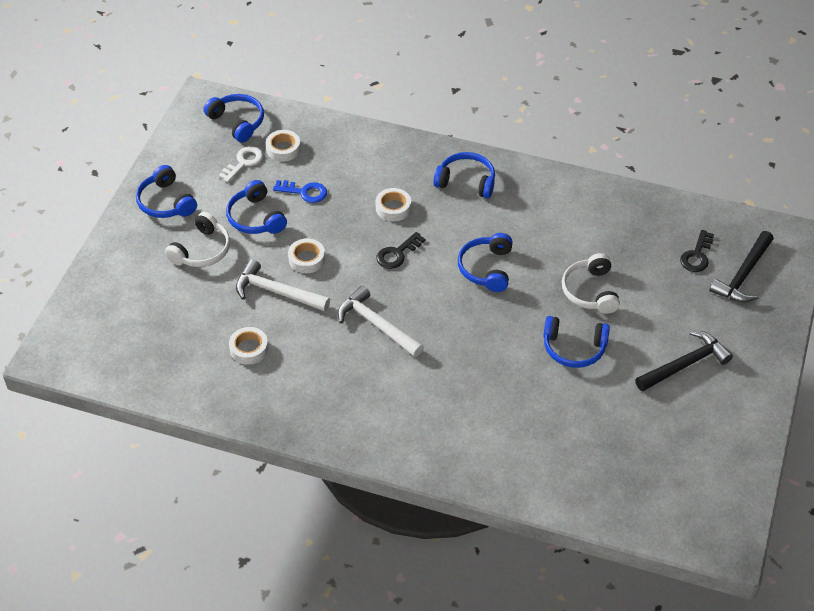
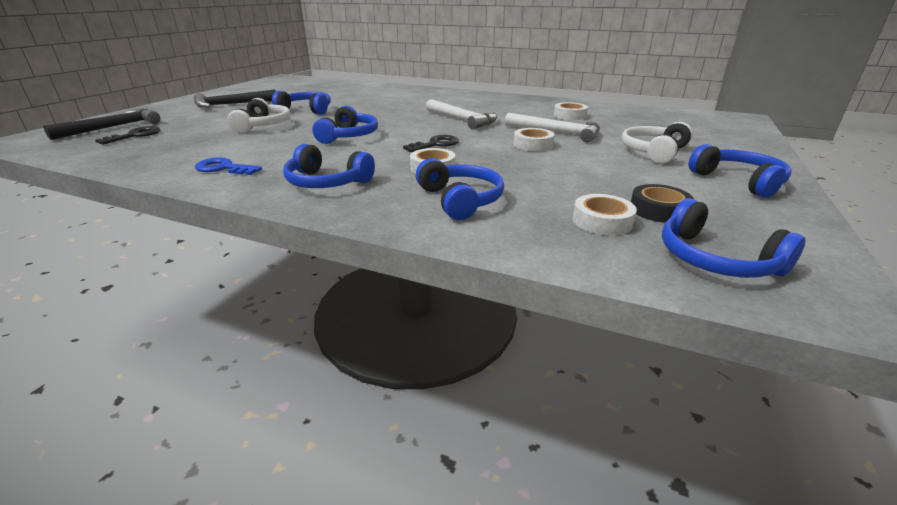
camera: 175 degrees left, 20 degrees down
(243, 162) = (658, 210): white key -> black tape
(255, 218) = (605, 167): blue headphones -> blue headphones (460, 200)
(304, 192) = (550, 182): blue key -> blue key (223, 168)

